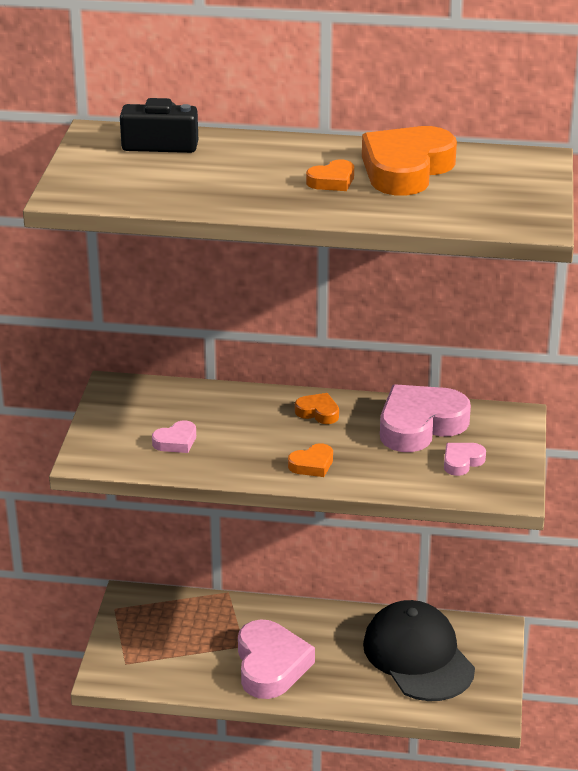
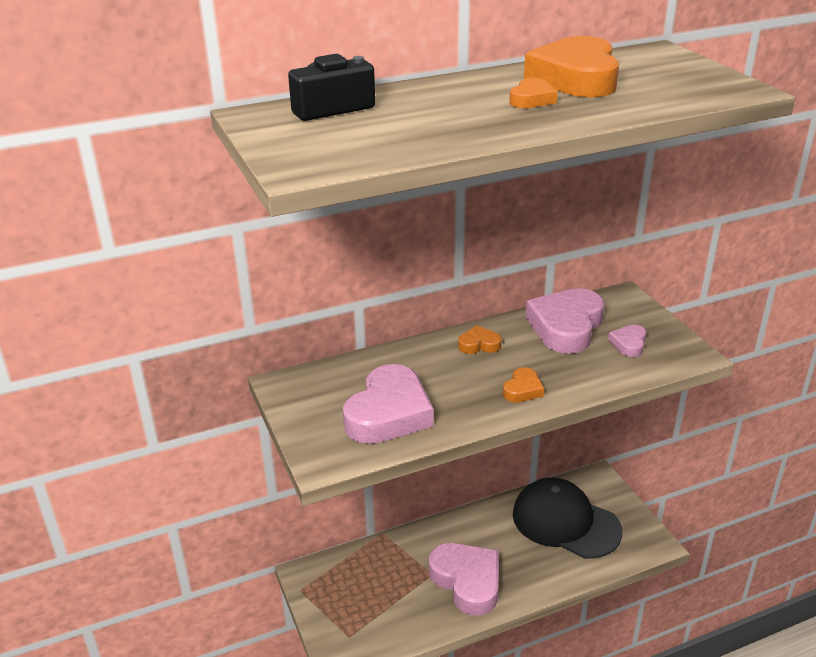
camera: 30 degrees left, 0 degrees up
(176, 441) = (388, 413): pink heart -> pink heart, size x2.12

